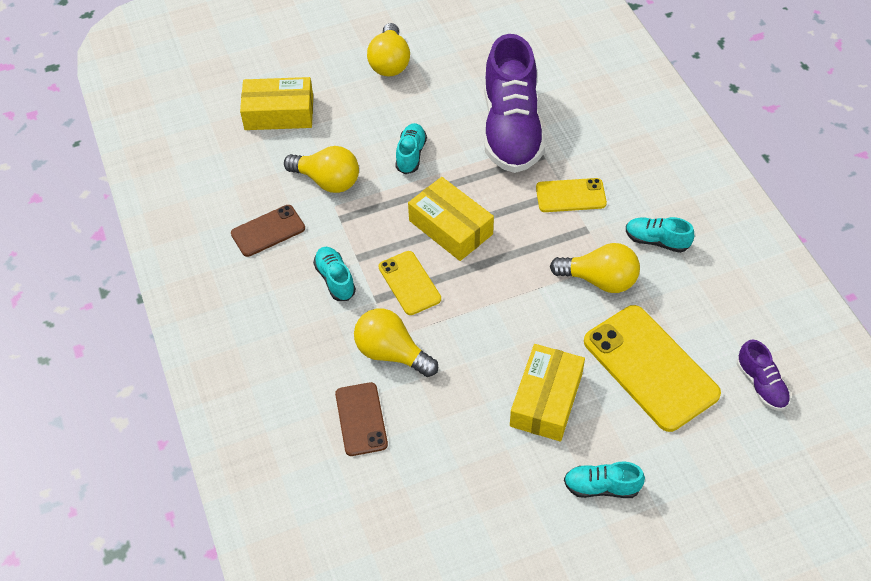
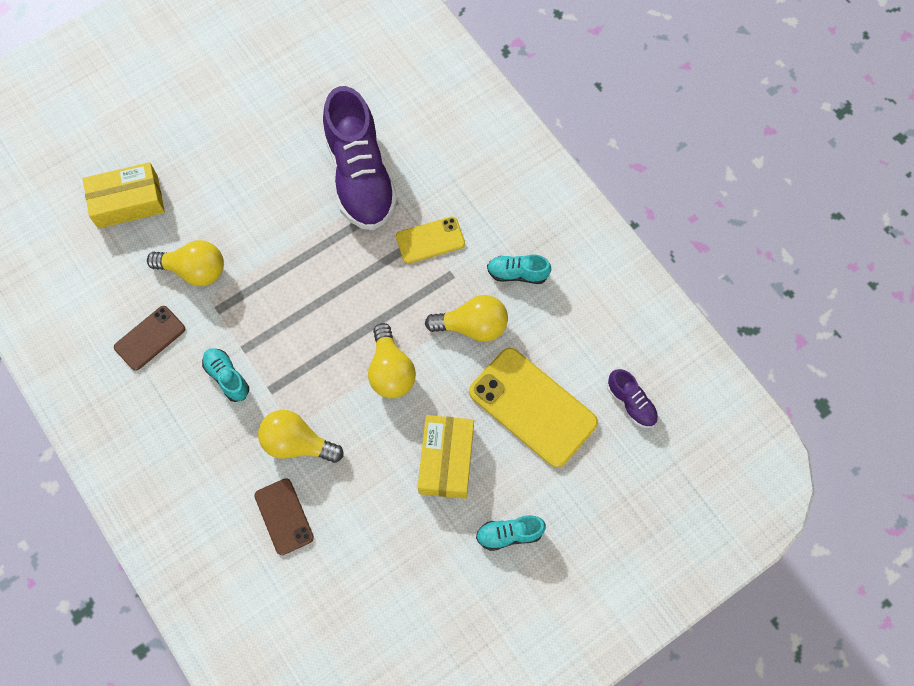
camera: 15 degrees left, 15 degrees up
(390, 62) = (225, 121): yellow light bulb -> yellow light bulb (390, 371)
(409, 283) = (298, 366): yellow phone -> none
(411, 155) = (269, 224): turquoise shoe -> none
(450, 227) = (324, 298): yellow box -> none

